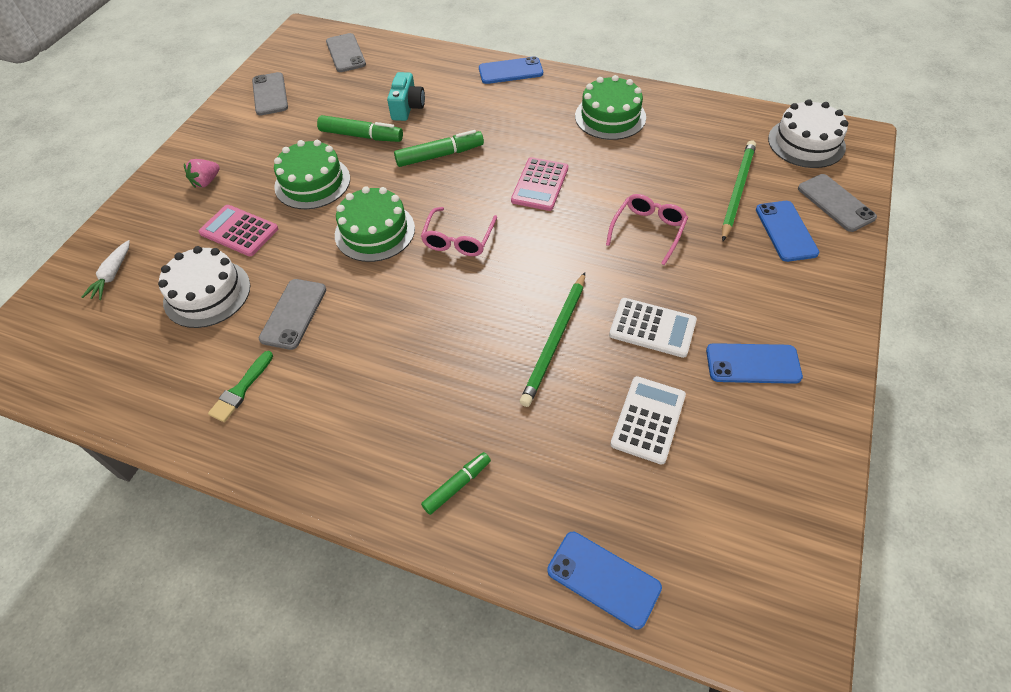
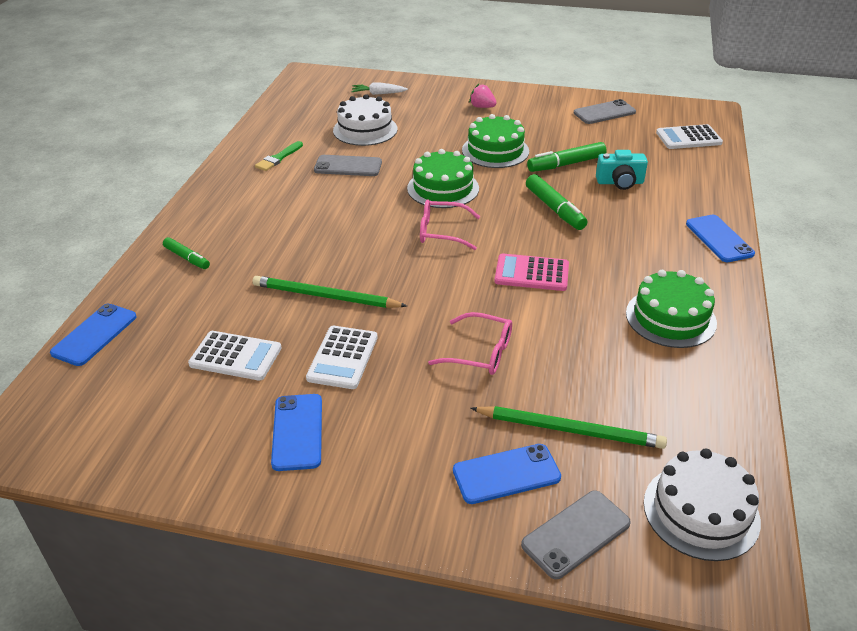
camera: 80 degrees right, 15 degrees down
(239, 231) = (430, 130): pink calculator -> none
(241, 390) = (278, 158): green brush -> green brush turned 75 degrees counterclockwise
(345, 53) = (688, 138): grey phone -> white calculator
(361, 136) = (566, 164): green marker -> green marker turned 60 degrees clockwise

